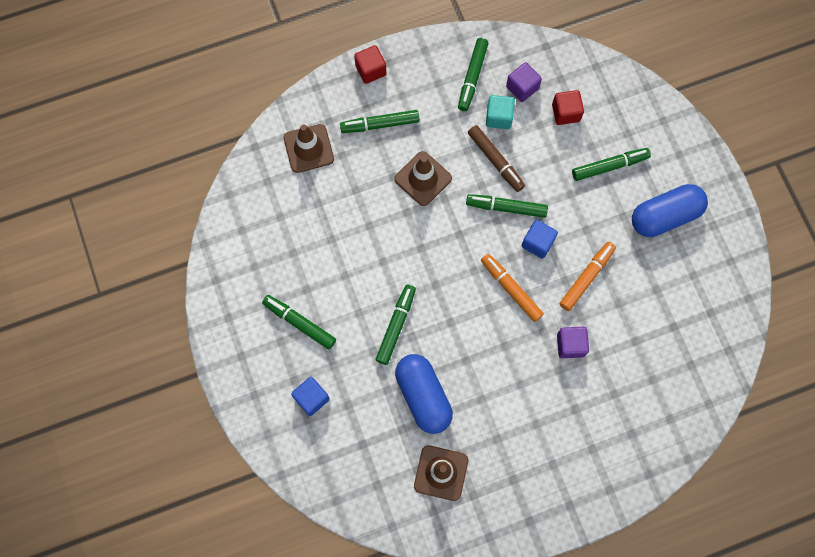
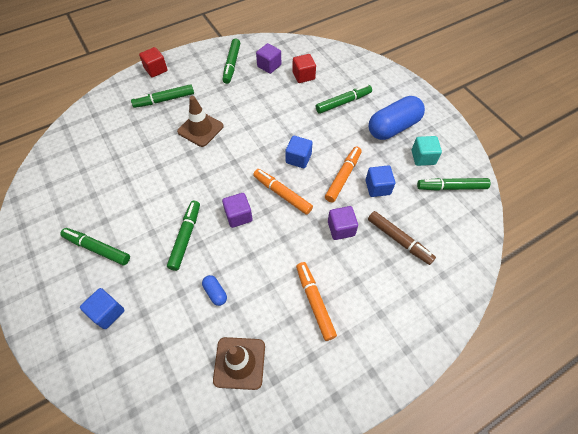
camera: 10 degrees left, 15 degrees down
(308, 148) = (108, 122): brown traffic cone -> none
(423, 396) = (215, 292): blue capsule -> blue capsule, size x0.43
(457, 309) = (238, 216): none -> purple cube
(495, 161) = (256, 110): brown marker -> brown marker (399, 240)
(499, 117) = (254, 84): turquoise cube -> turquoise cube (423, 157)
(506, 207) = (269, 139): green marker -> green marker (451, 187)
(526, 424) = (314, 302): none -> orange marker
(624, 299) = (377, 187): none -> blue cube

